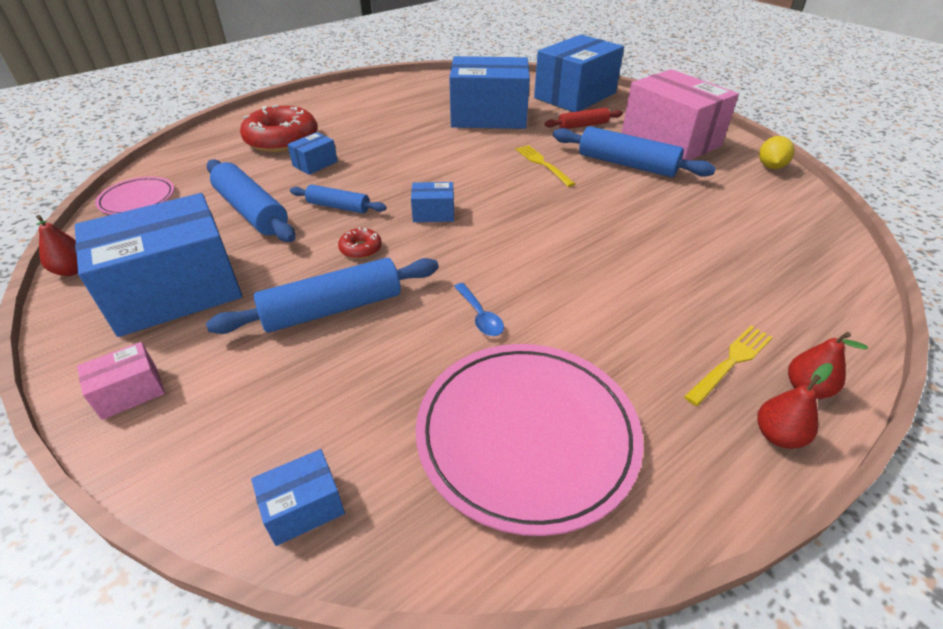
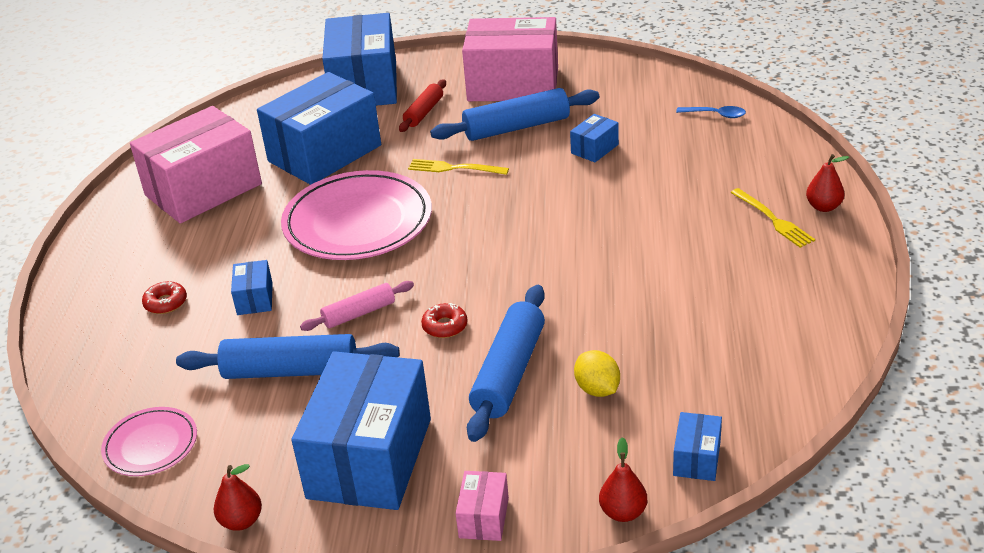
camera: 45 degrees left, 5 degrees down
(282, 140) = (166, 303): red donut -> red donut, size x0.44
(338, 207) = (359, 313): blue rolling pin -> pink rolling pin
(401, 100) = (203, 189): none -> pink box
(433, 213) = (446, 264): blue box -> blue box (594, 149)
(480, 316) = (608, 302): blue spoon -> blue spoon (716, 115)
(527, 435) = (739, 336): pink plate -> pink plate (358, 222)
(731, 361) = (774, 220): yellow fork -> yellow fork turned 150 degrees clockwise
(770, 166) = (614, 66): yellow lemon -> yellow lemon (597, 389)
(778, 436) = (841, 241): red pear -> red pear (623, 512)

